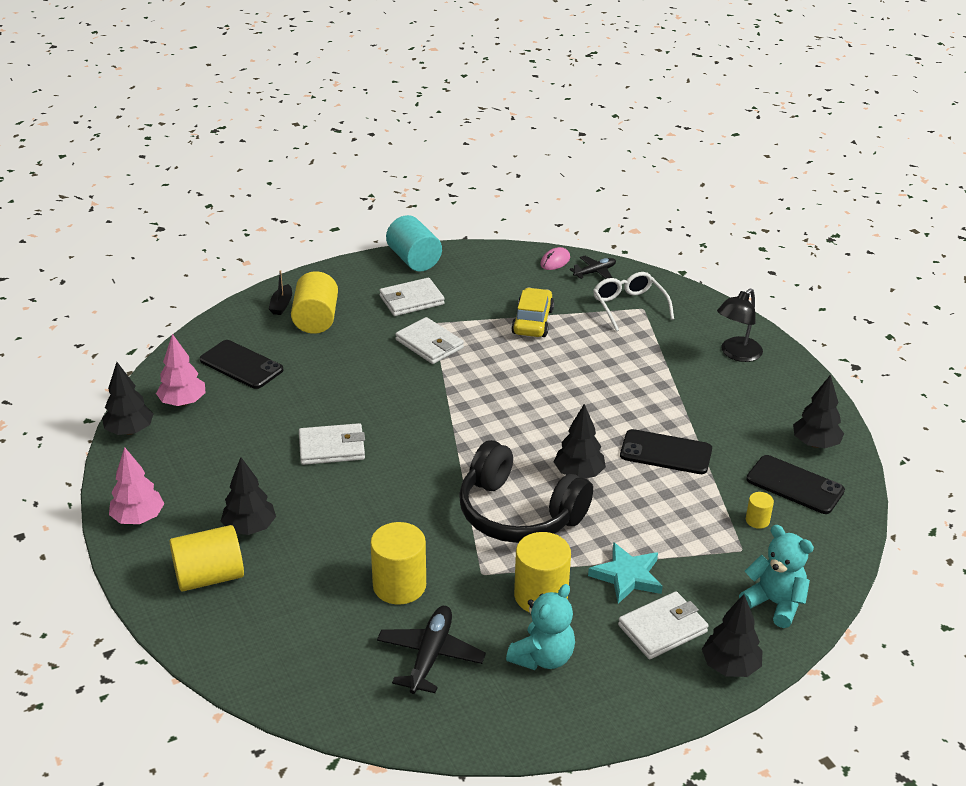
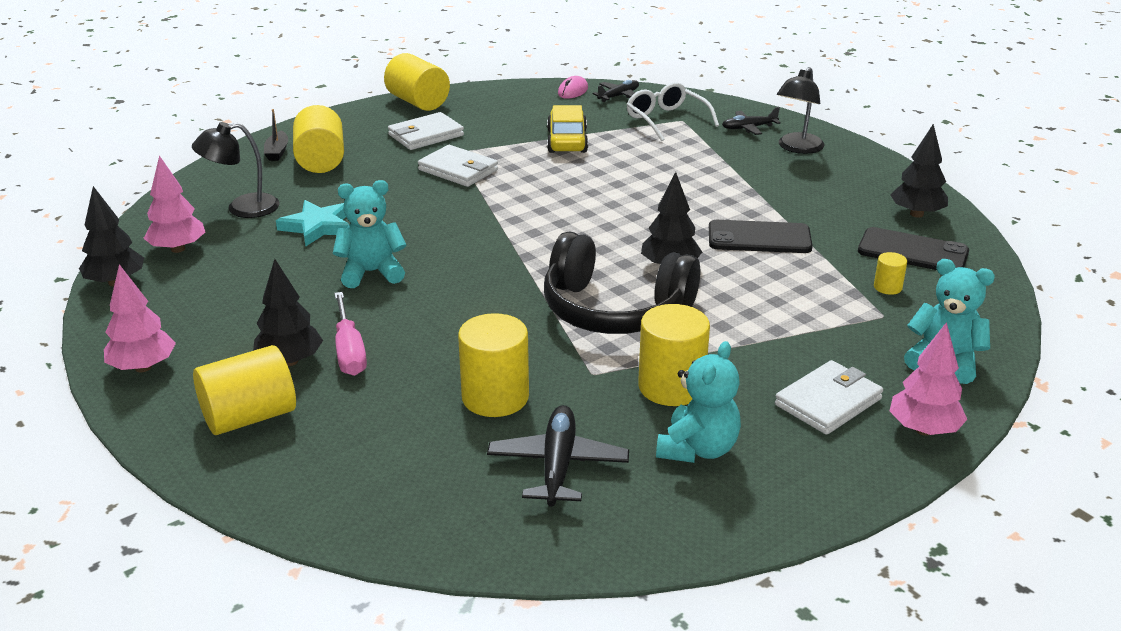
camera: 10 degrees left, 5 degrees down
(241, 365) = (242, 208): black phone -> black lamp
(297, 524) = (349, 351): none -> pink screwdriver
(332, 447) = (371, 272): white wallet -> turquoise teddy bear
(414, 260) = (418, 102): turquoise cylinder -> yellow cylinder
(627, 576) = (765, 356): turquoise star -> turquoise star (318, 227)
(701, 325) = (749, 128): none -> black plane
(730, 666) = (924, 430): black tree -> pink tree

